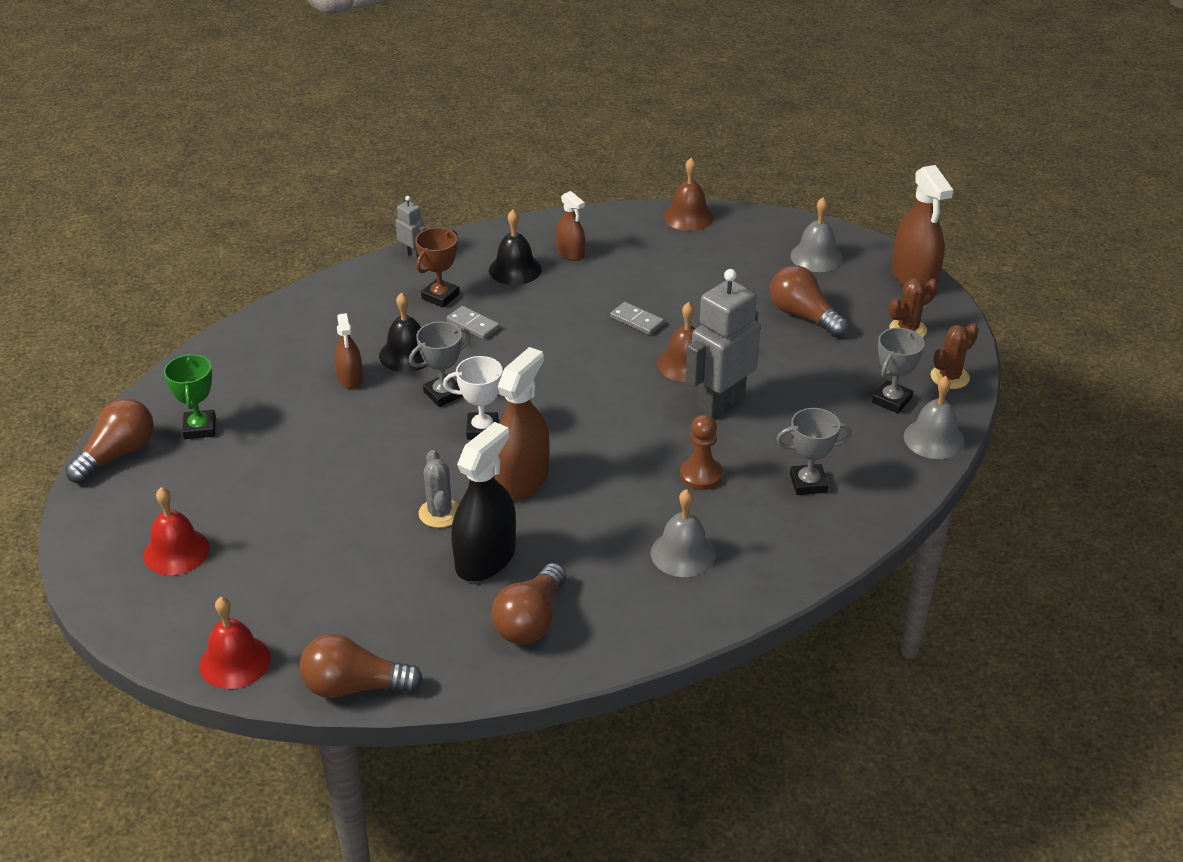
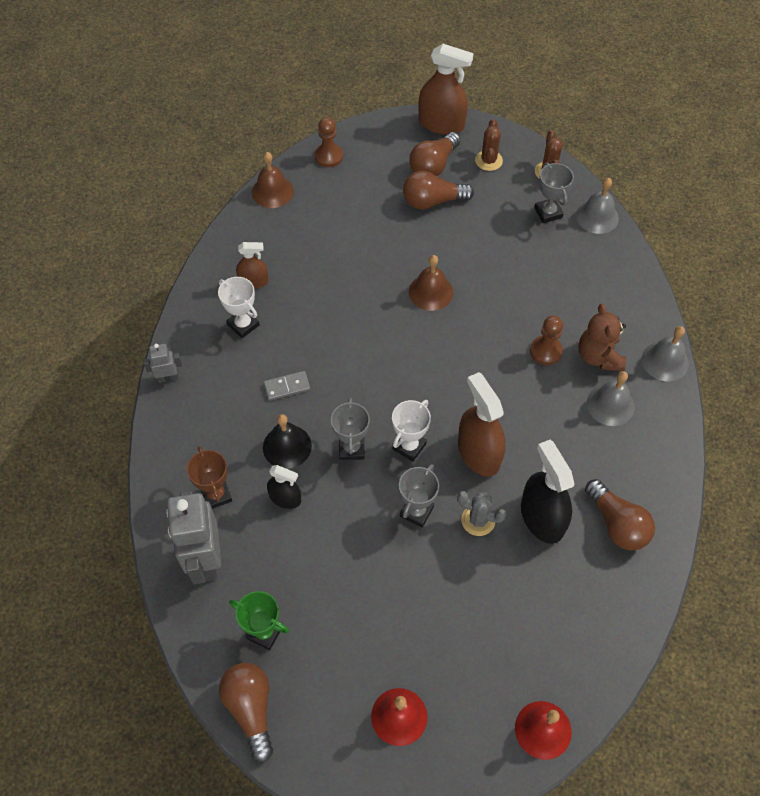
camera: 55 degrees left, 20 degrees up
(350, 378) = (285, 498): brown spray bottle -> black spray bottle
(354, 686) = (614, 663): brown light bulb -> brown light bulb (433, 165)
(440, 296) = (235, 388): brown trophy -> brown trophy (216, 495)
(515, 269) = (243, 325): black bell -> white trophy
(636, 321) = (363, 290): grey domino -> none
(720, 404) = (485, 298): grey robot -> grey robot (205, 560)
(739, 518) = (599, 356): none -> brown teddy bear
(774, 229) = (329, 156): none -> brown pawn
(808, 483) = (592, 302): grey trophy -> grey trophy (416, 511)
(816, 257) = (378, 155): grey bell -> grey bell (665, 361)

